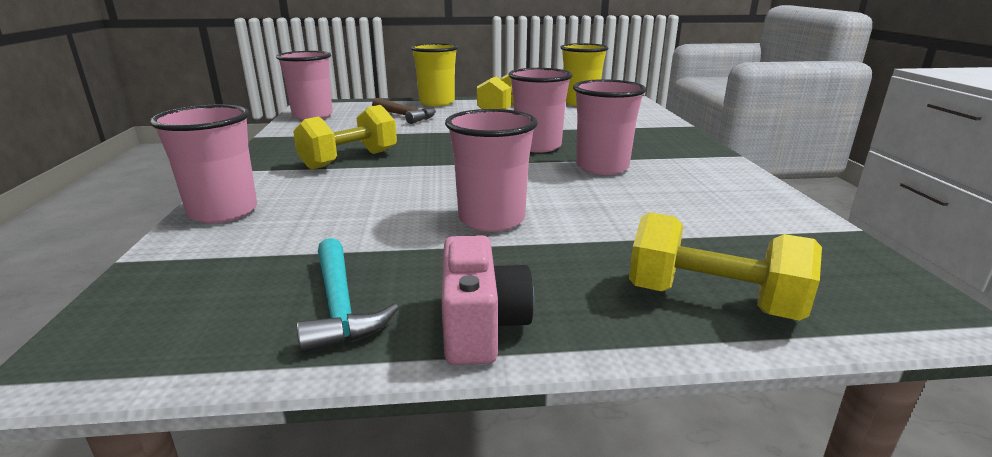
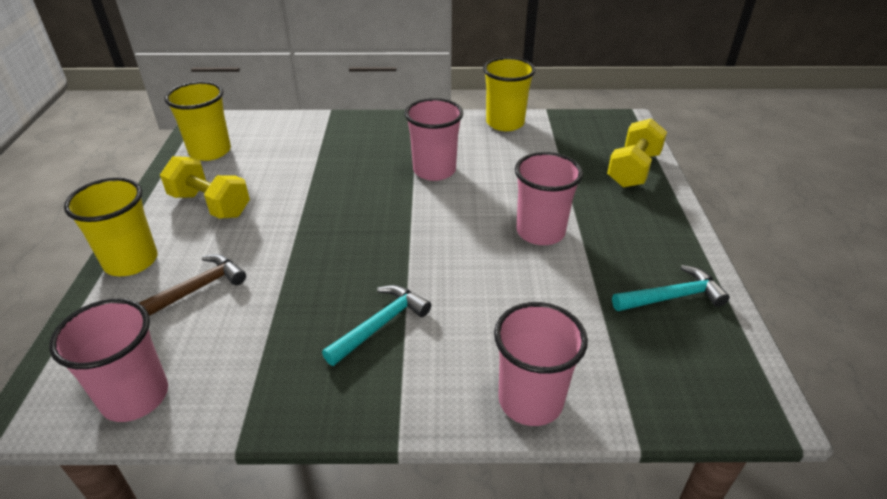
camera: 85 degrees left, 15 degrees up
(350, 160) = (380, 325): yellow dumbbell -> turquoise hammer
(481, 326) = (676, 242): pink camera -> none
(537, 146) = (368, 196): pink cup -> none
(766, 200) = (505, 123): none -> yellow cup

